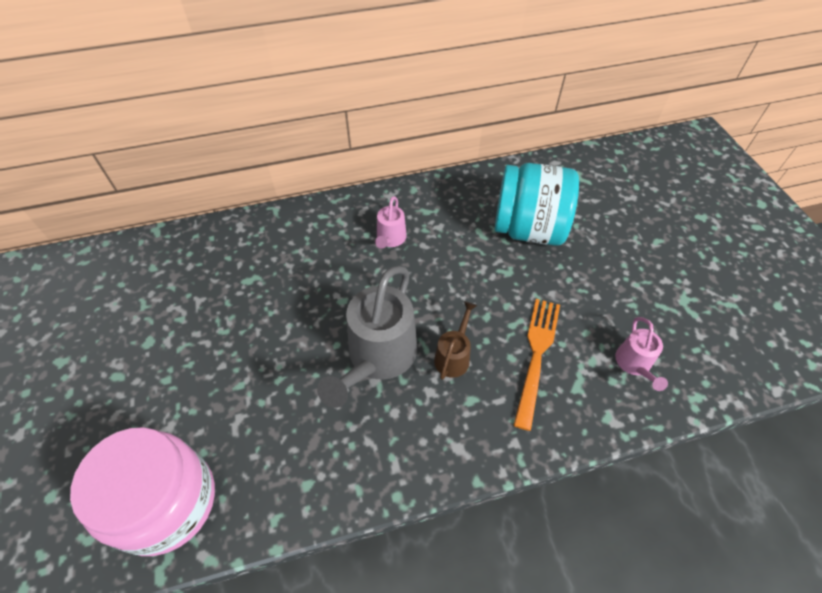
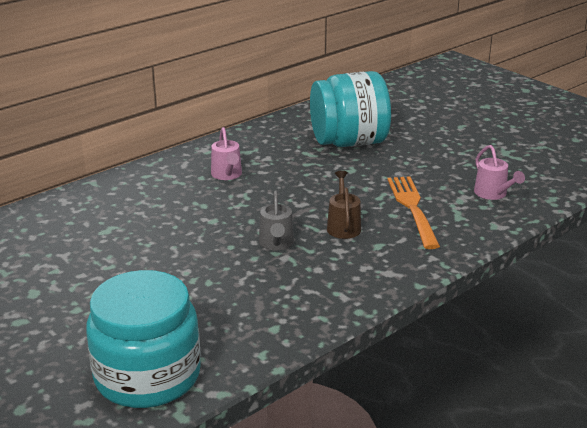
camera: 25 degrees left, 25 degrees down
(166, 502) = (147, 376): pink jar -> turquoise jar
(378, 358) = (276, 244): grey watering can -> grey watering can, size x0.51

